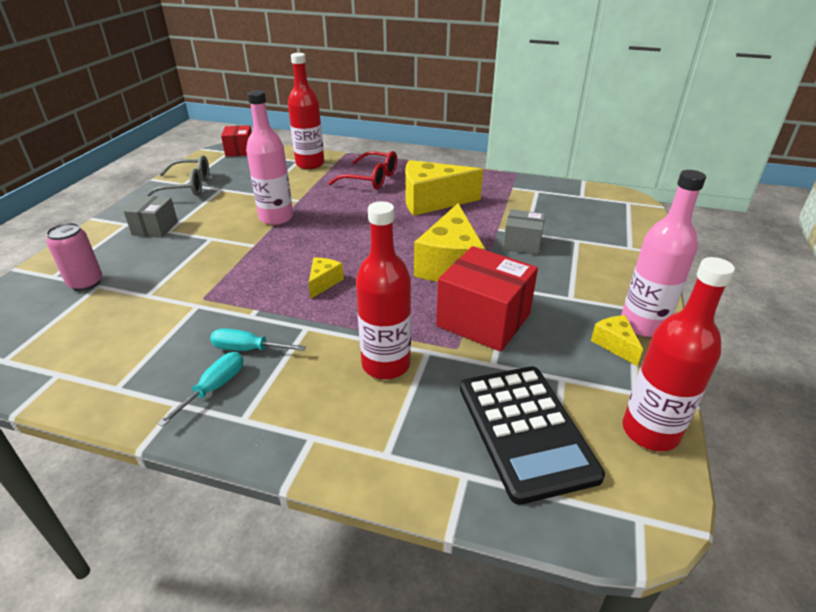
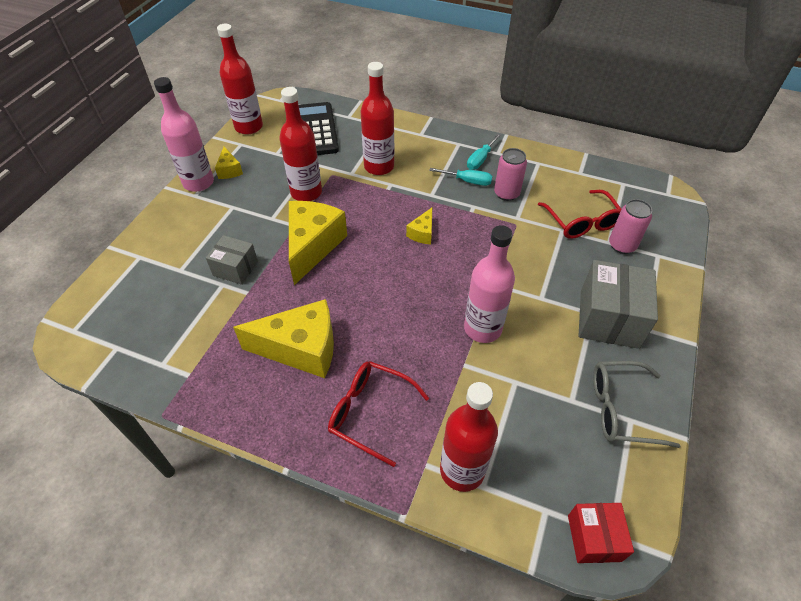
camera: 175 degrees left, 15 degrees up
(114, 304) = (582, 222): none -> red glasses
(155, 228) = (609, 318): grey box -> grey box, size x1.70
(196, 334) = (506, 193): none -> pink can
(483, 320) = (306, 192): red box -> red bottle

